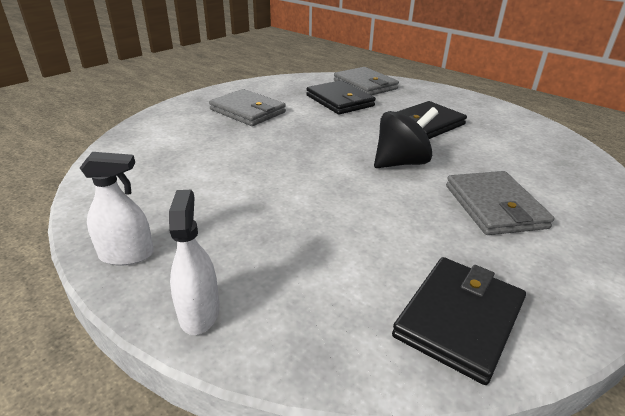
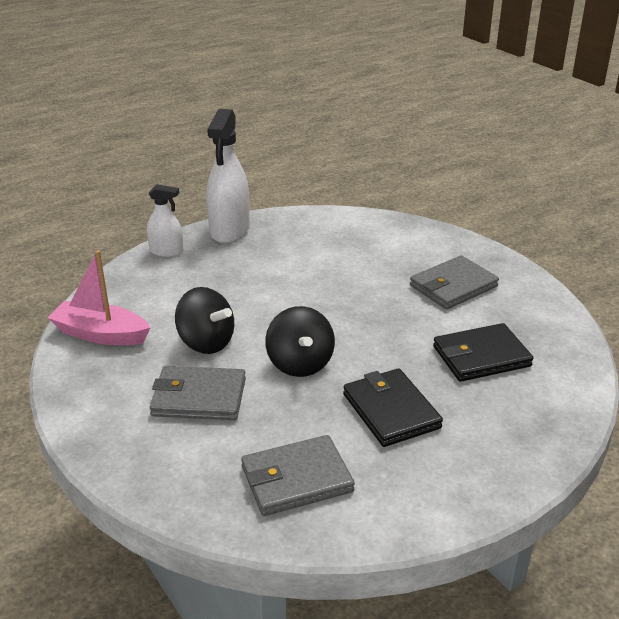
camera: 105 degrees right, 0 degrees up
(127, 255) = (229, 230): white spray bottle -> white spray bottle, size x1.79
(365, 85) = (548, 393): grey wallet -> grey wallet (296, 479)
(409, 220) = (206, 342): none -> black spinning top
(459, 319) = (101, 334): black wallet -> pink boat

